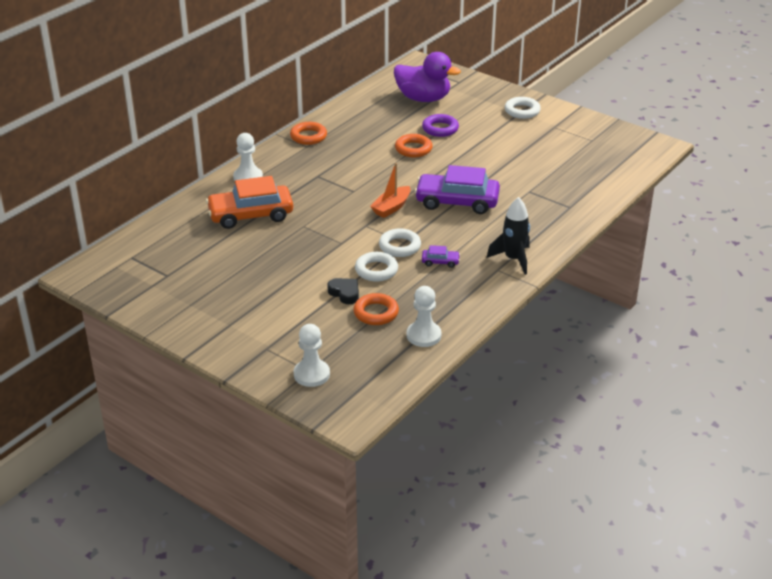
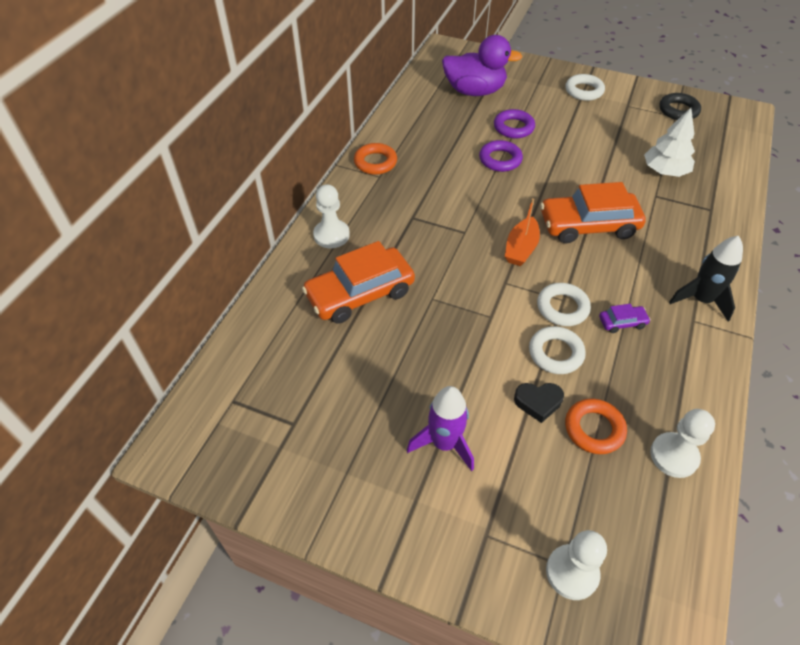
camera: 15 degrees left, 15 degrees up
(265, 302) = (444, 443): none -> purple rocket
(345, 293) = (538, 402): black heart -> black heart turned 150 degrees clockwise
(413, 149) = (500, 159): orange ring -> purple ring
(457, 201) = (588, 225): purple car -> orange car
(550, 176) = (665, 171): none -> white tree
(598, 136) = (678, 110): none -> black ring

